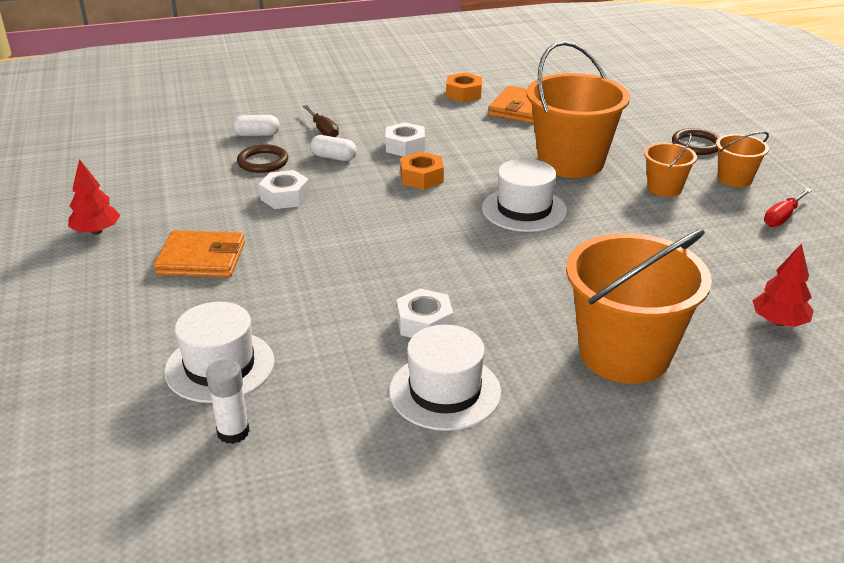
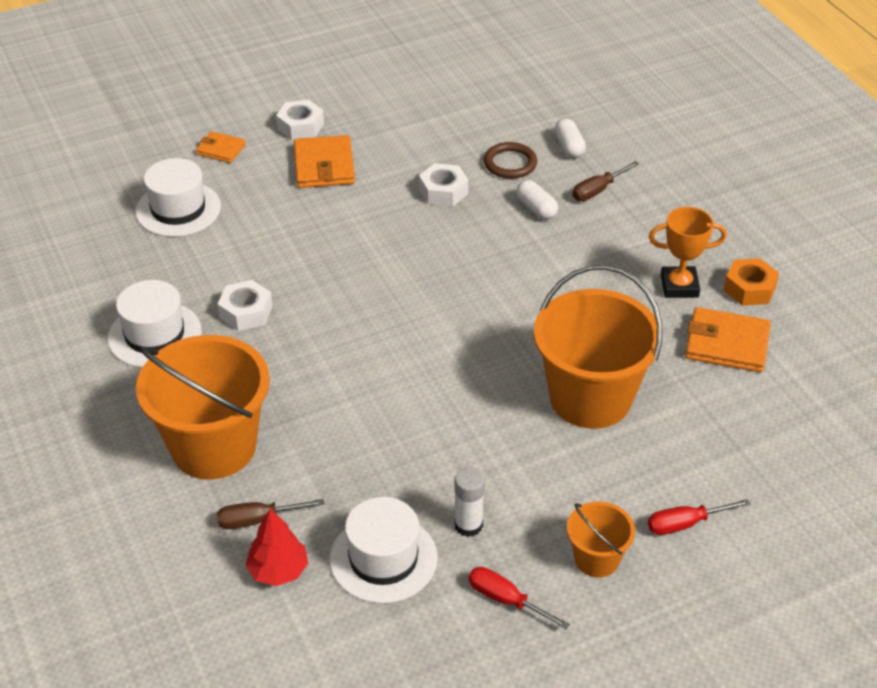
camera: 80 degrees right, 10 degrees up
(97, 231) = (355, 99): red tree -> none
(121, 328) = (221, 149): none -> orange wallet
(233, 432) = (104, 232): white glue stick -> white glue stick (468, 525)
(333, 157) = (536, 209): white capsule -> white capsule turned 45 degrees counterclockwise
(405, 146) = (581, 257): white nut -> white nut (300, 126)
(421, 178) = (511, 278): orange nut -> none
(453, 116) = (679, 286): none -> orange trophy
(524, 209) = (463, 363): white hat -> white hat (383, 558)
(664, 188) = (548, 485): orange bucket -> none
(696, 145) = (685, 524): brown ring -> red screwdriver
(719, 330) = (258, 520): none -> brown screwdriver

